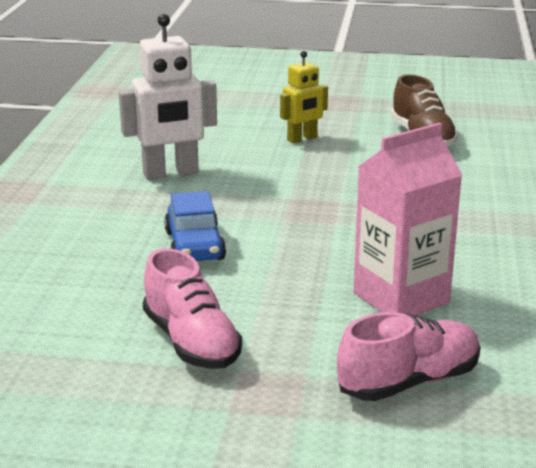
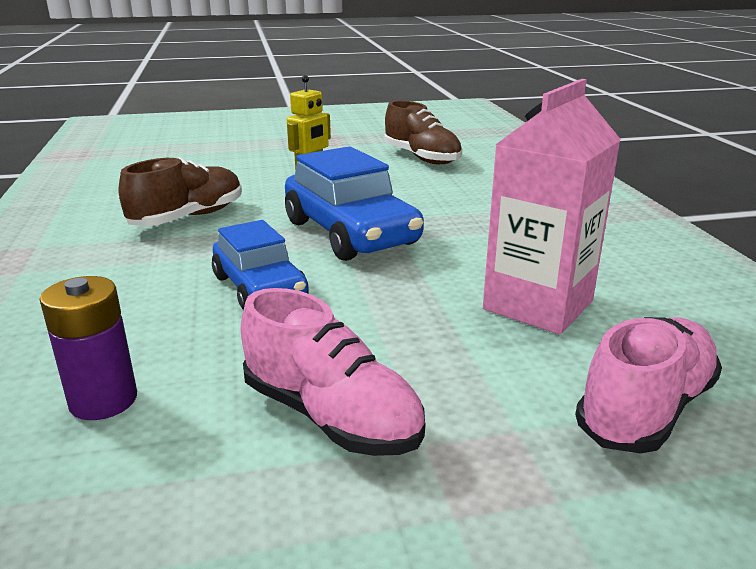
camera: 20 degrees left, 0 degrees up
(56, 305) = (103, 400): none -> purple battery
(171, 173) = (188, 217): white robot -> brown shoe
(296, 209) = (350, 233): none -> blue car

